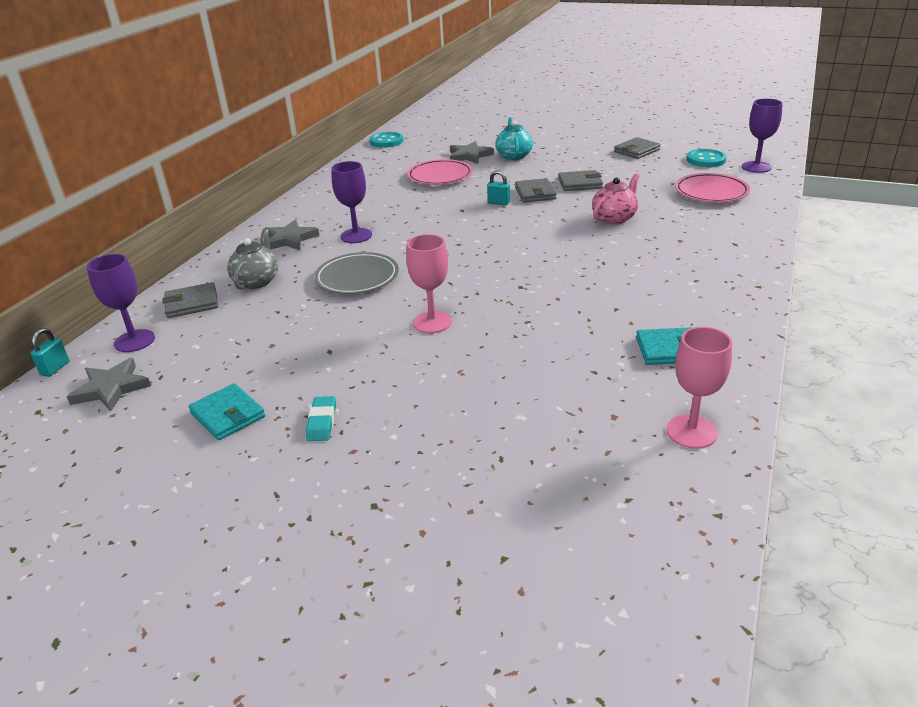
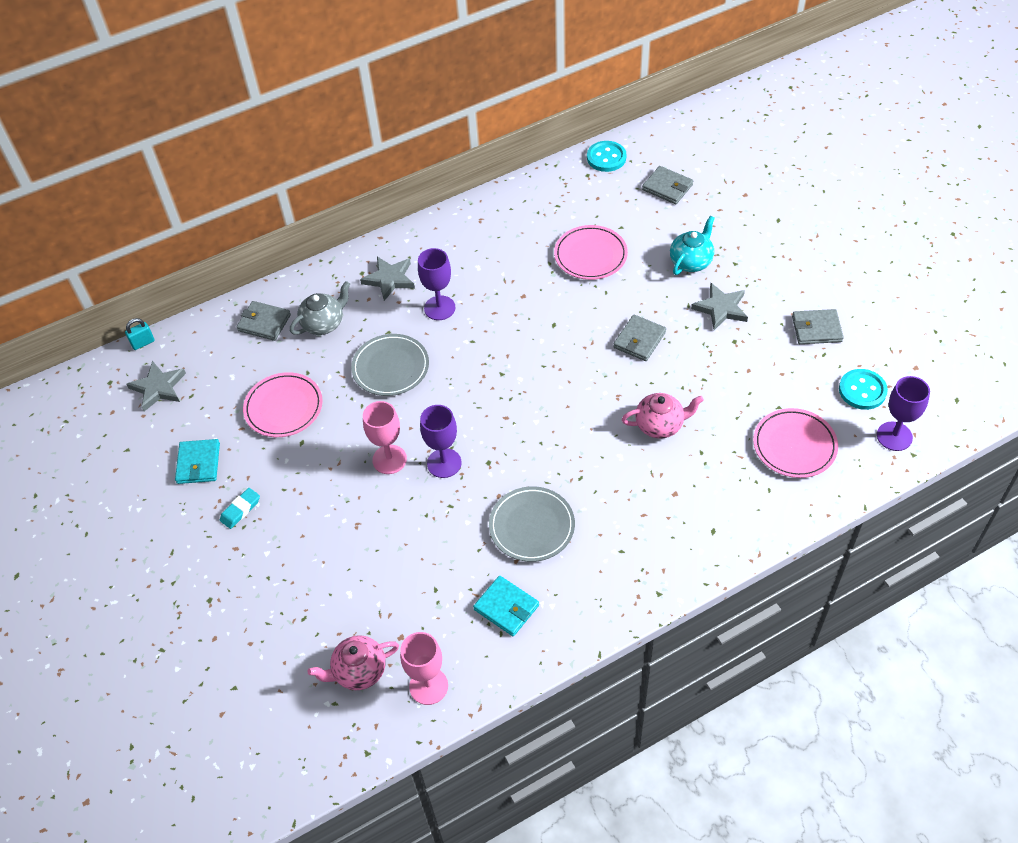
camera: 40 degrees right, 20 degrees up
(134, 341) = (202, 344): purple goblet -> purple goblet (444, 463)
(281, 339) = (284, 407): none -> pink plate
(469, 156) = (652, 235): grey star -> grey star (721, 308)
(498, 203) = (593, 334): turquoise padlock -> none
(580, 183) = (695, 350): grey wallet -> grey wallet (667, 187)
(611, 300) = (532, 526): none -> grey plate
(614, 461) = (359, 671): none -> pink teapot

